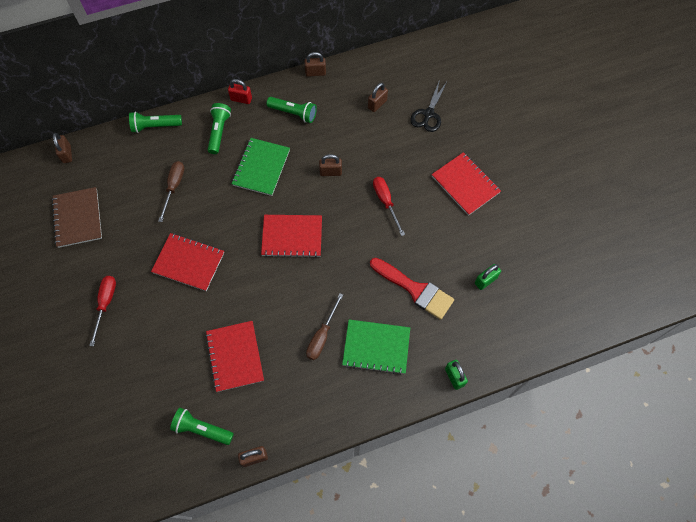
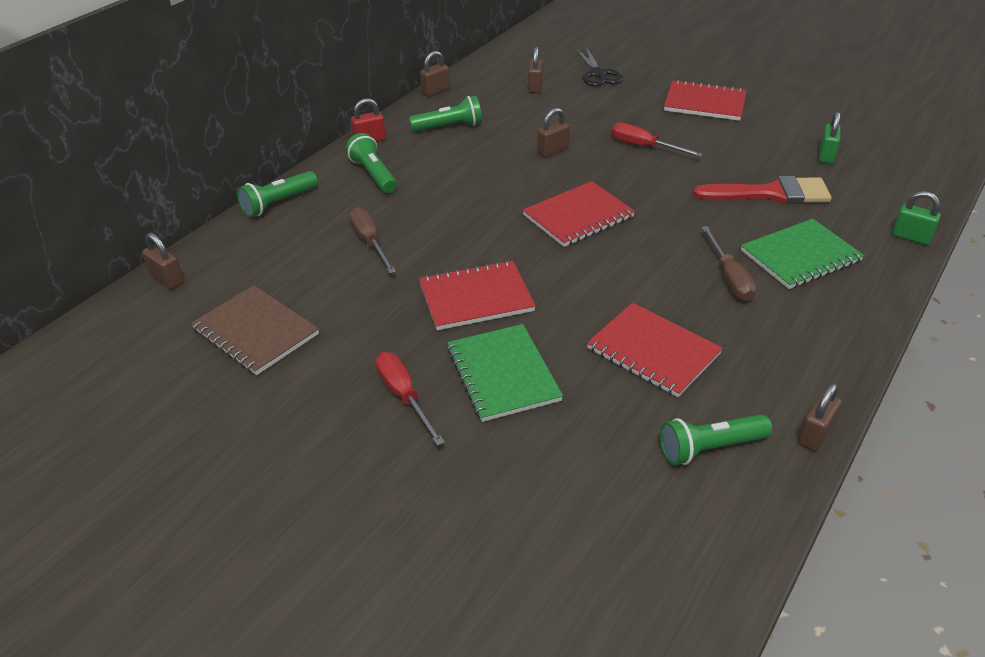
camera: 35 degrees left, 25 degrees down
(261, 167) = (465, 180): green notebook -> green notebook (503, 374)

